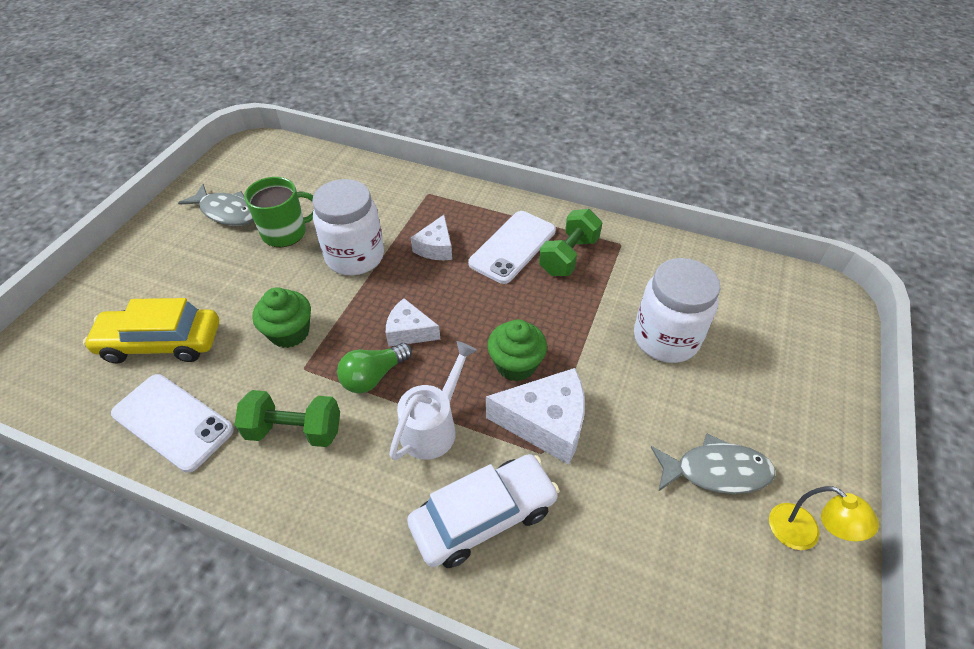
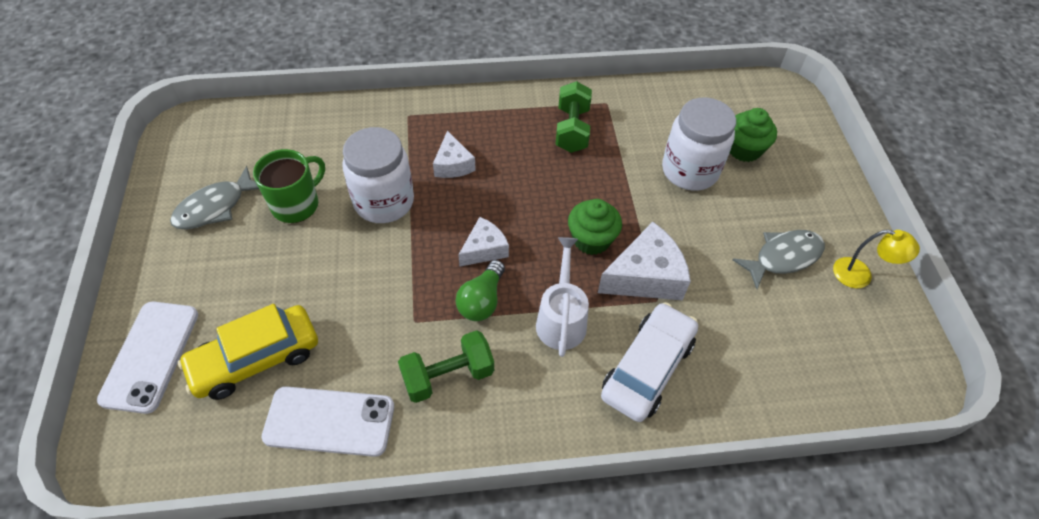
camera: 30 degrees left, 5 degrees up
(226, 212) = (215, 207): grey fish -> grey fish turned 135 degrees clockwise
(289, 332) = (376, 296): green cupcake -> green cupcake (744, 149)
(409, 331) = (484, 249): white cheese -> white cheese turned 150 degrees clockwise
(512, 247) = (520, 139): white phone -> white phone (150, 356)

